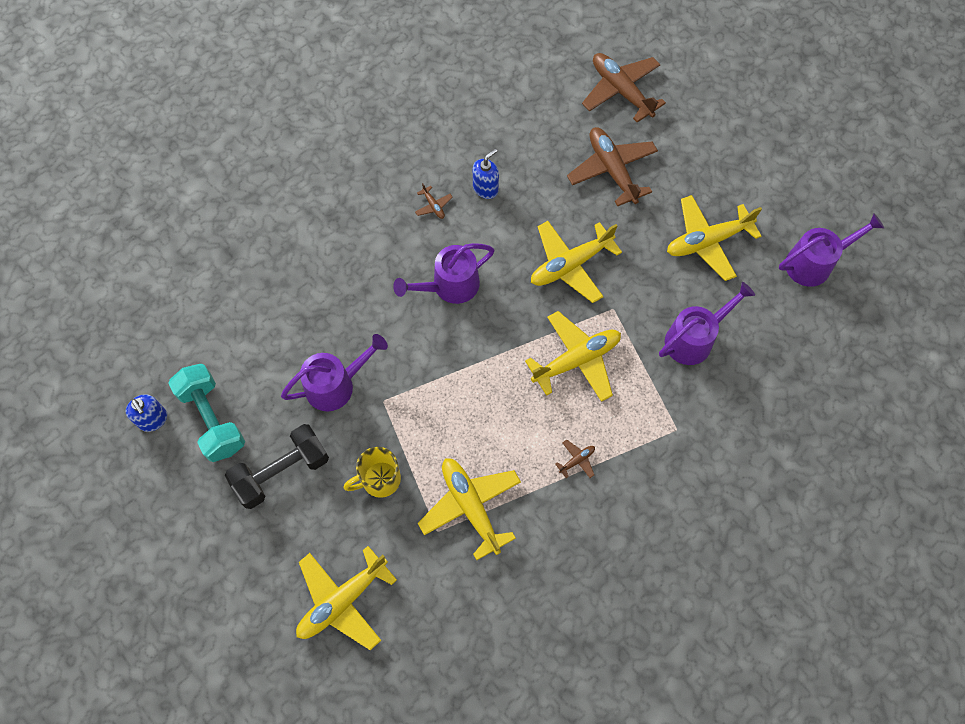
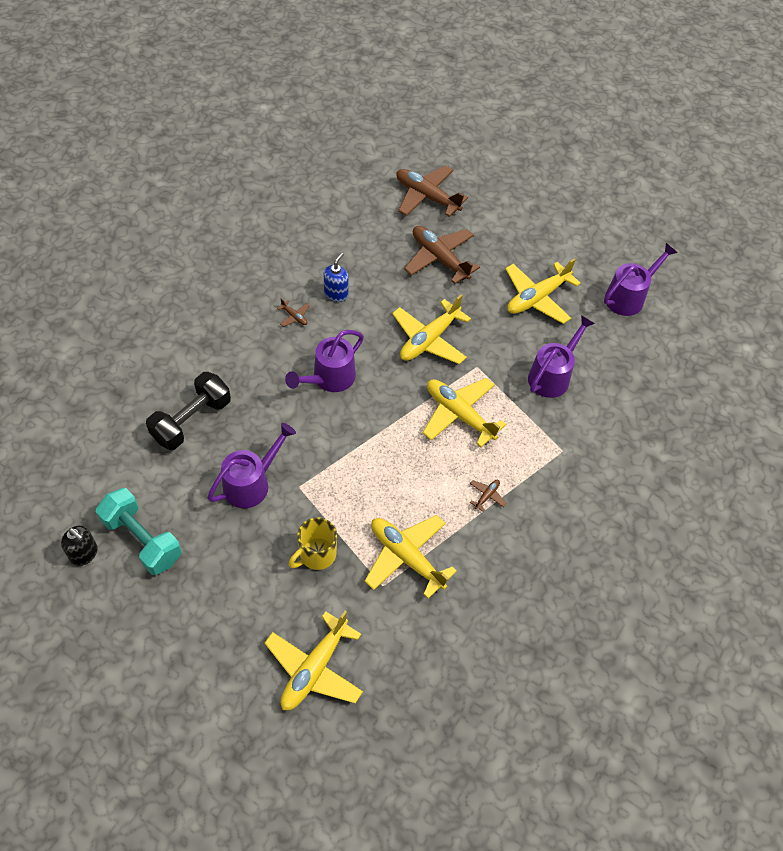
camera: 20 degrees left, 10 degrees down
(153, 419) = (84, 554): blue soap dispenser -> black soap dispenser
(282, 472) = (223, 570): black dumbbell -> black dumbbell (192, 420)
(576, 360) = (459, 415): yellow plane -> yellow plane turned 90 degrees counterclockwise

